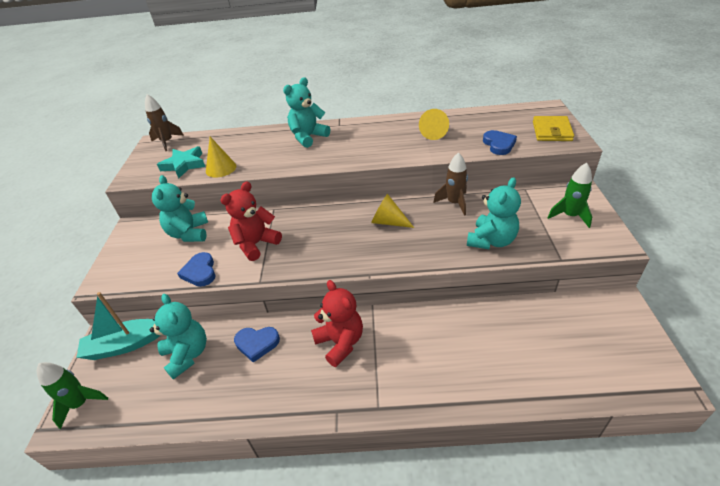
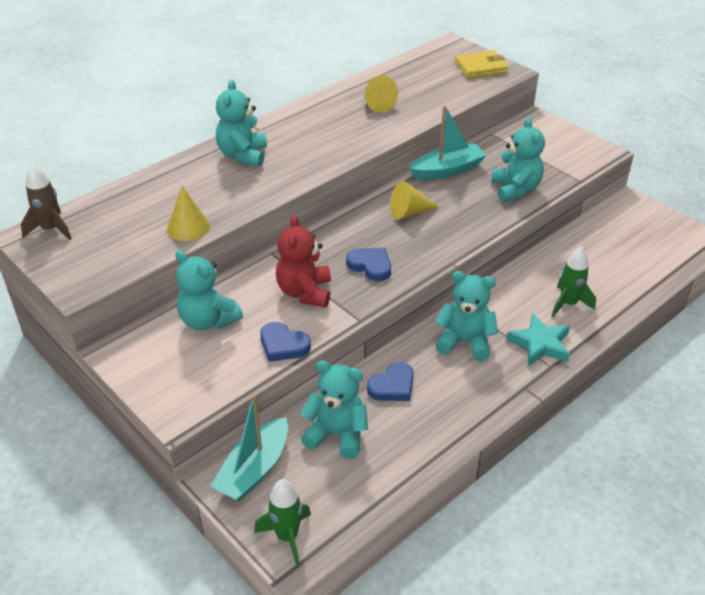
camera: 45 degrees left, 0 degrees up
(184, 165) = (129, 243): turquoise star -> turquoise star (540, 344)
(340, 342) = (465, 342): red teddy bear -> turquoise teddy bear
(454, 203) = (447, 170): brown rocket -> turquoise boat
(499, 144) = (451, 95): blue heart -> blue heart (370, 266)
(551, 131) = (481, 67): yellow wallet -> yellow wallet turned 75 degrees counterclockwise
(570, 216) = (550, 143): green rocket -> green rocket (568, 304)

